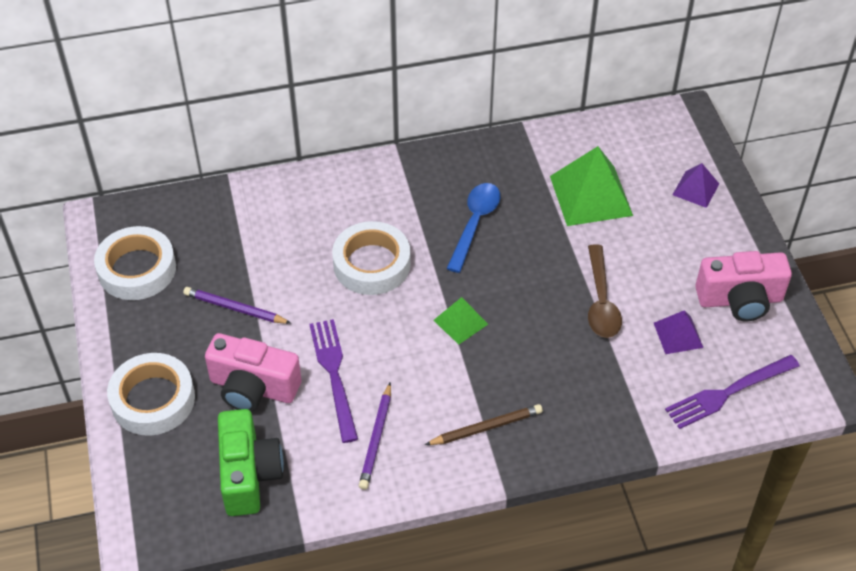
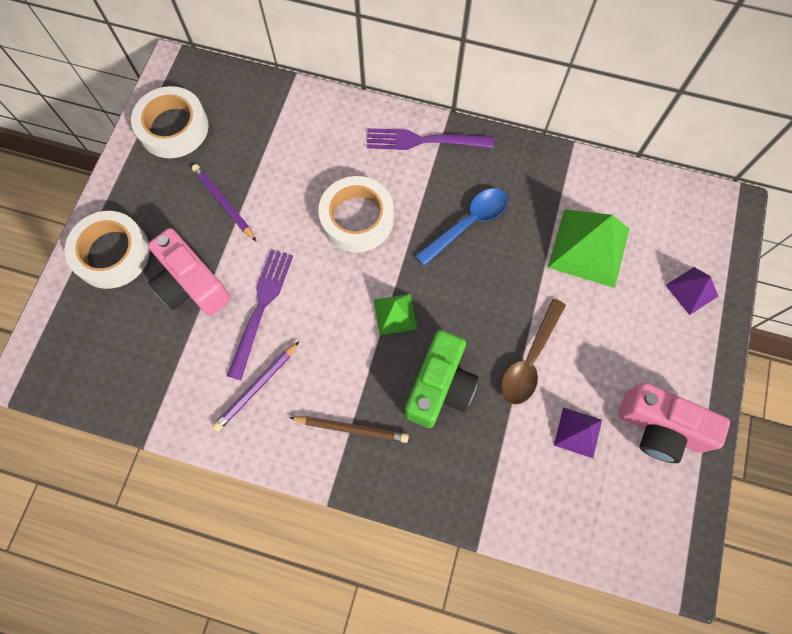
camera: 30 degrees right, 20 degrees up
(249, 474) = (139, 363): green camera -> green camera (439, 387)
(727, 393) = (585, 518): purple fork -> purple fork (423, 141)

